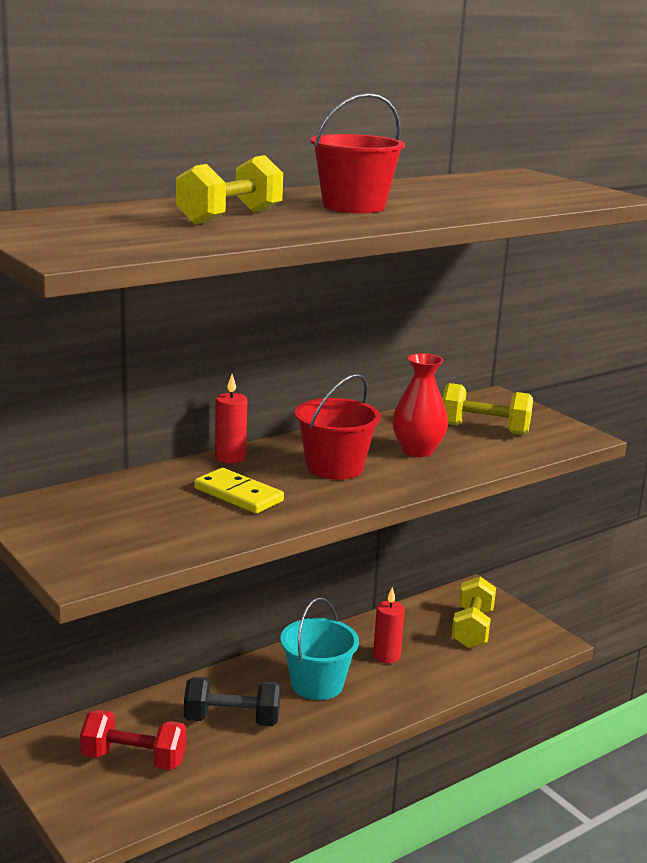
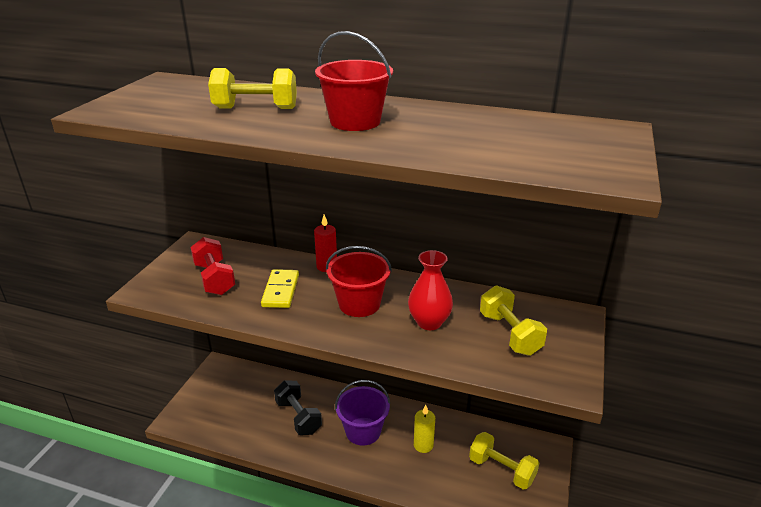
camera: 55 degrees right, 10 degrees up
(134, 759) = (237, 402): red dumbbell -> red dumbbell (214, 279)
(317, 684) = (363, 431): turquoise bucket -> purple bucket
(386, 656) = (423, 445): red candle -> yellow candle
(472, 628) = (502, 470): yellow dumbbell -> yellow dumbbell turned 60 degrees clockwise

